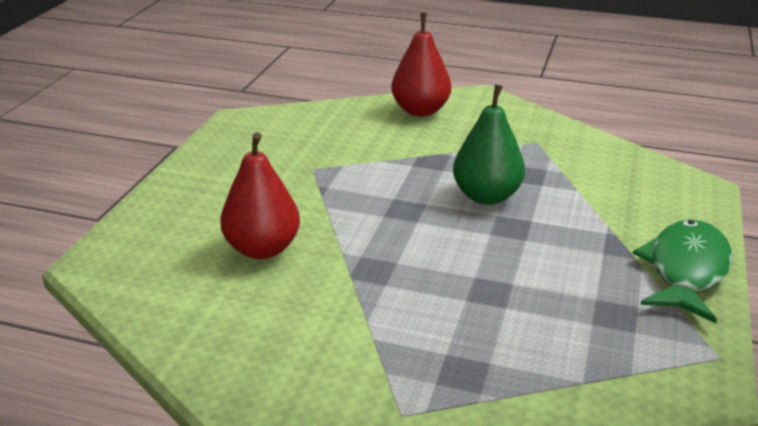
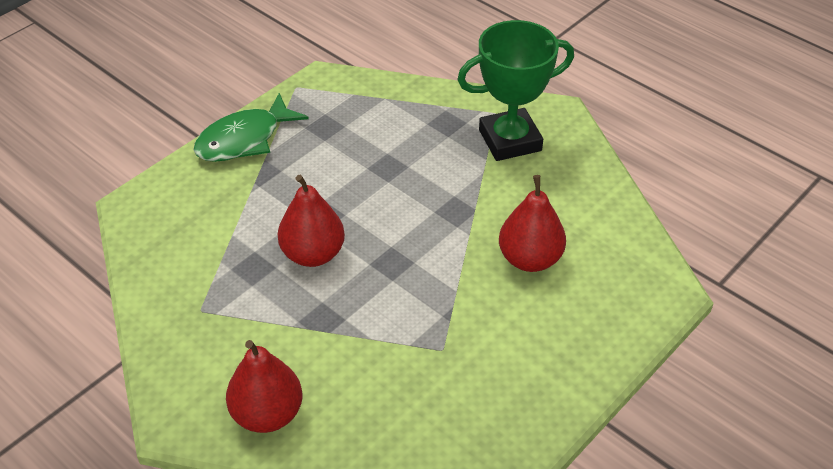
camera: 155 degrees left, 15 degrees up
(356, 376) = (510, 140): none -> green trophy
(486, 196) = (313, 254): green pear -> red pear

